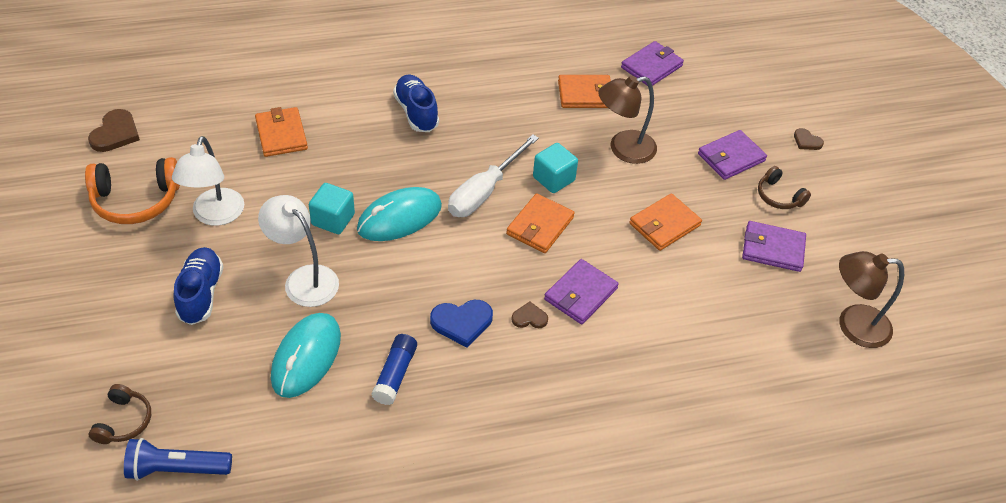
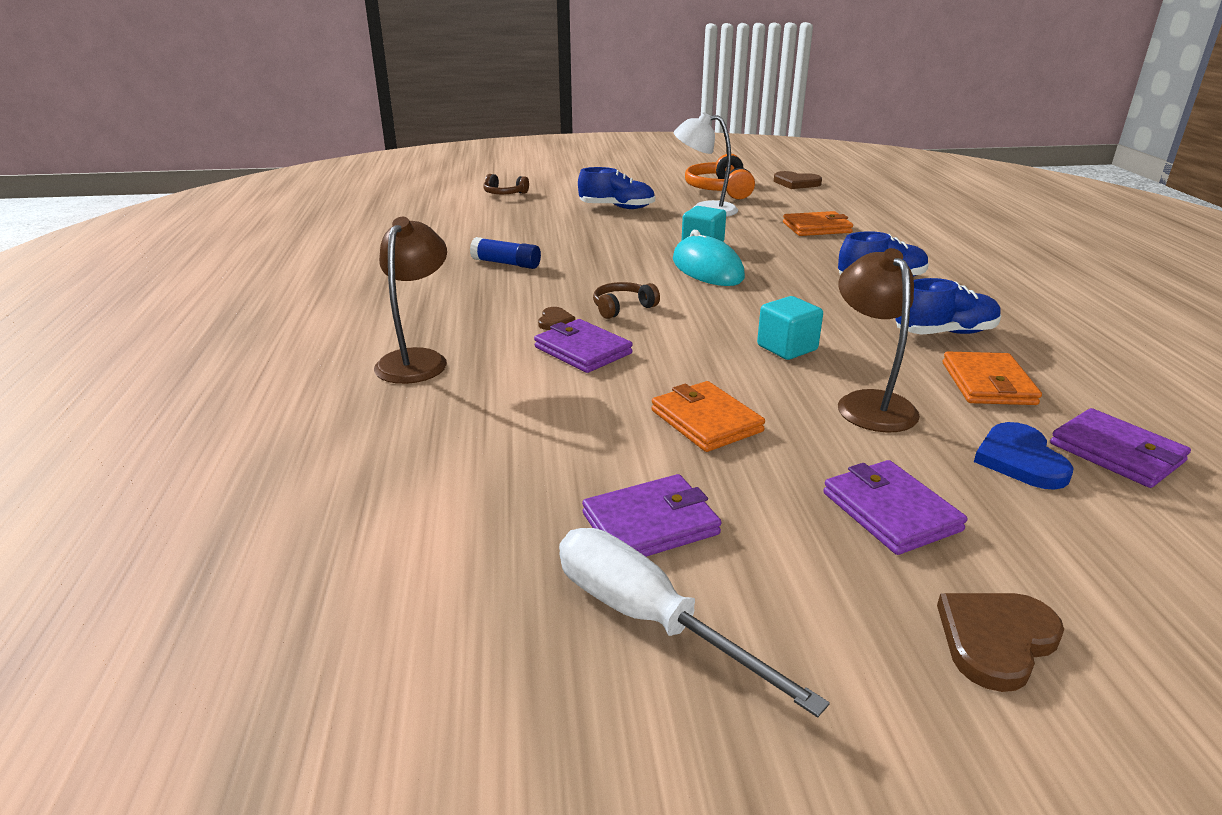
camera: 100 degrees right, 20 degrees down
(177, 469) = (456, 205): blue flashlight -> none
(304, 279) = (628, 235): white lamp -> none
(306, 357) = (540, 236): turquoise mouse -> none
(462, 322) = (558, 290): blue heart -> blue heart (1020, 460)
(484, 191) = (754, 308): white screwdriver -> white screwdriver (649, 619)
(514, 98) = (944, 333): none -> blue shoe
(540, 226) = (699, 334): orange wallet -> none
(773, 249) = (650, 524): purple wallet -> purple wallet turned 45 degrees clockwise
(778, 196) = (793, 557): brown headphones -> brown headphones (622, 308)
(806, 141) = (996, 640): brown heart -> brown heart, size x1.71
(853, 325) = (445, 593): brown lamp -> brown lamp (417, 360)

